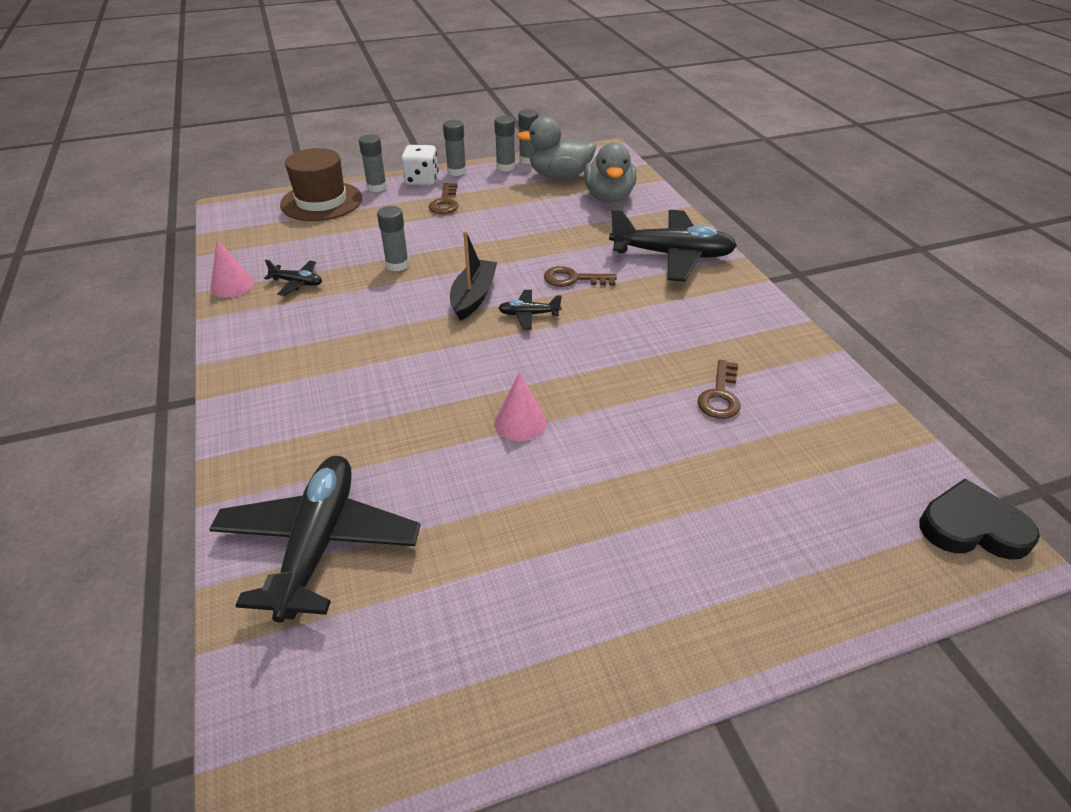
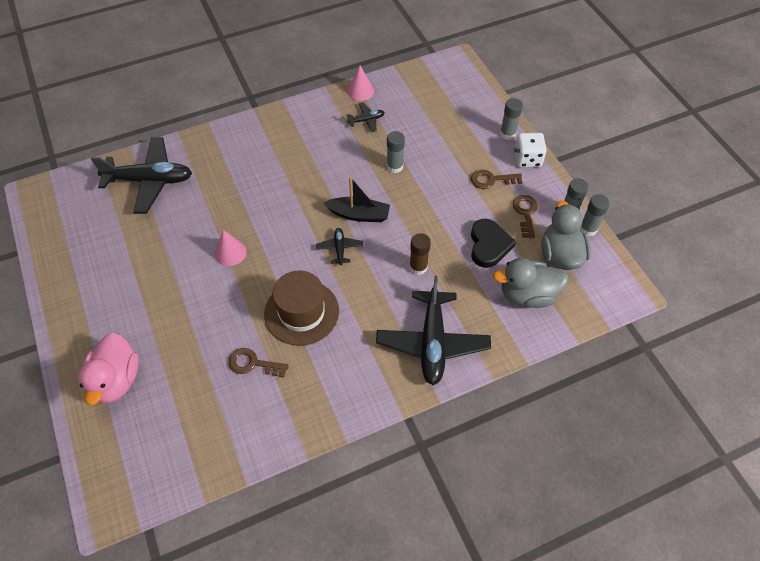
camera: 85 degrees right, 15 degrees up
(297, 283) = (366, 120): black plane -> black plane turned 120 degrees counterclockwise
(321, 201) = (477, 107): brown hat -> brown hat (301, 312)
(456, 171) = (549, 180): grey glue stick -> none
(566, 258) = (418, 267): none -> brown glue stick
(573, 279) = (388, 273): brown key -> brown key (525, 213)
(777, 559) = (116, 380): none -> pink duck
(971, 527) = (126, 497): black heart -> black heart (489, 245)

